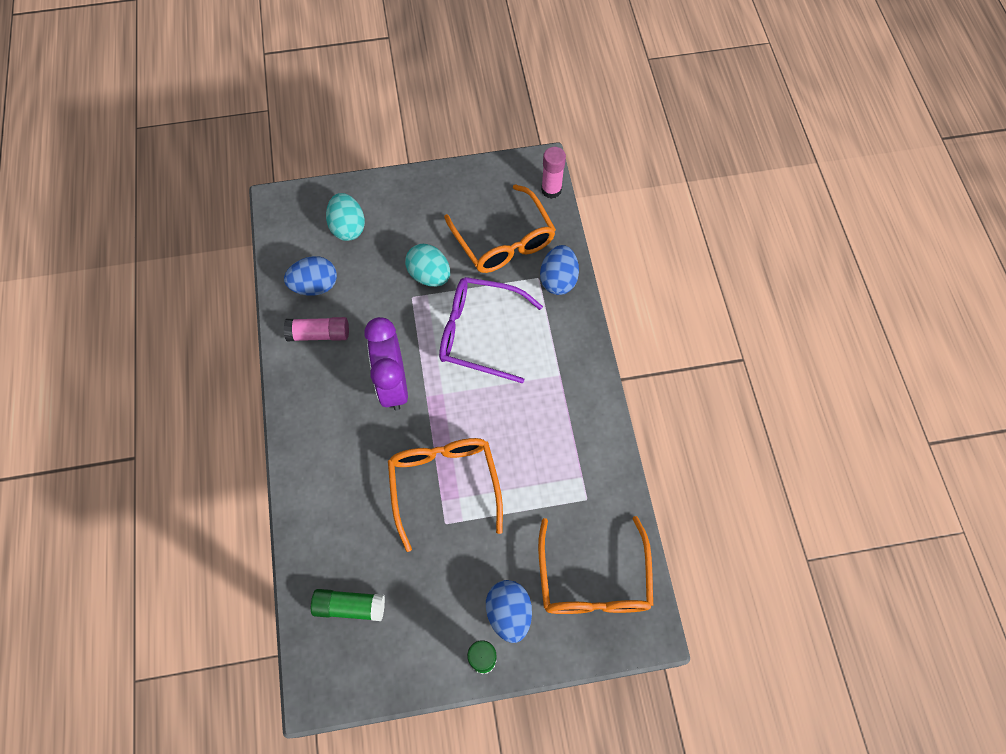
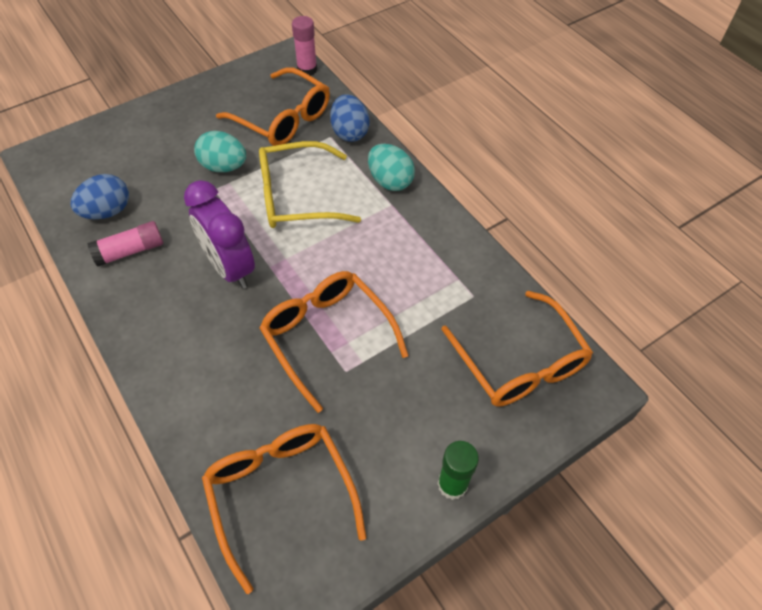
camera: 25 degrees left, 10 degrees down
(348, 227) = (121, 153): turquoise egg -> turquoise egg (390, 181)
(350, 606) = (281, 494): green glue stick -> orange glasses
(479, 333) = (297, 196): purple glasses -> yellow glasses
(509, 613) = (454, 427): blue egg -> none

